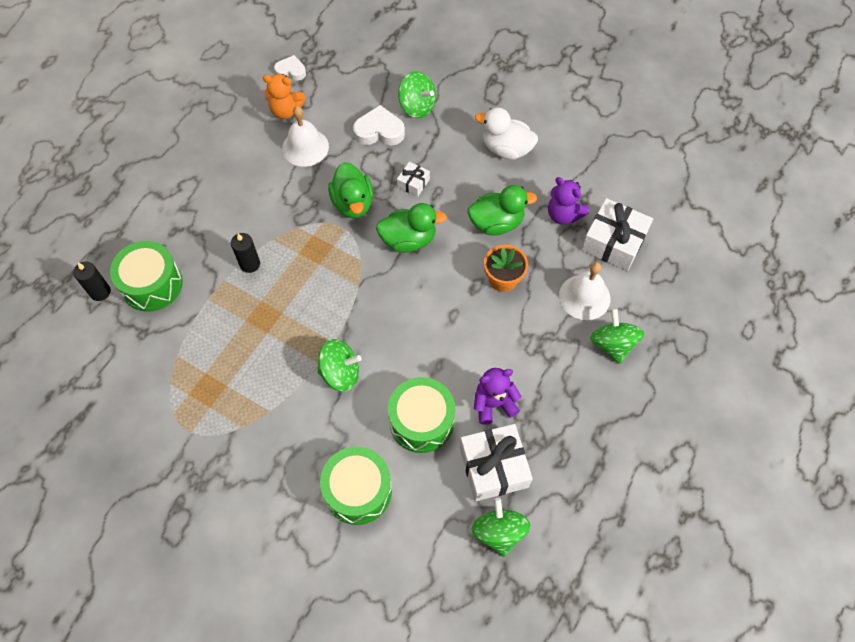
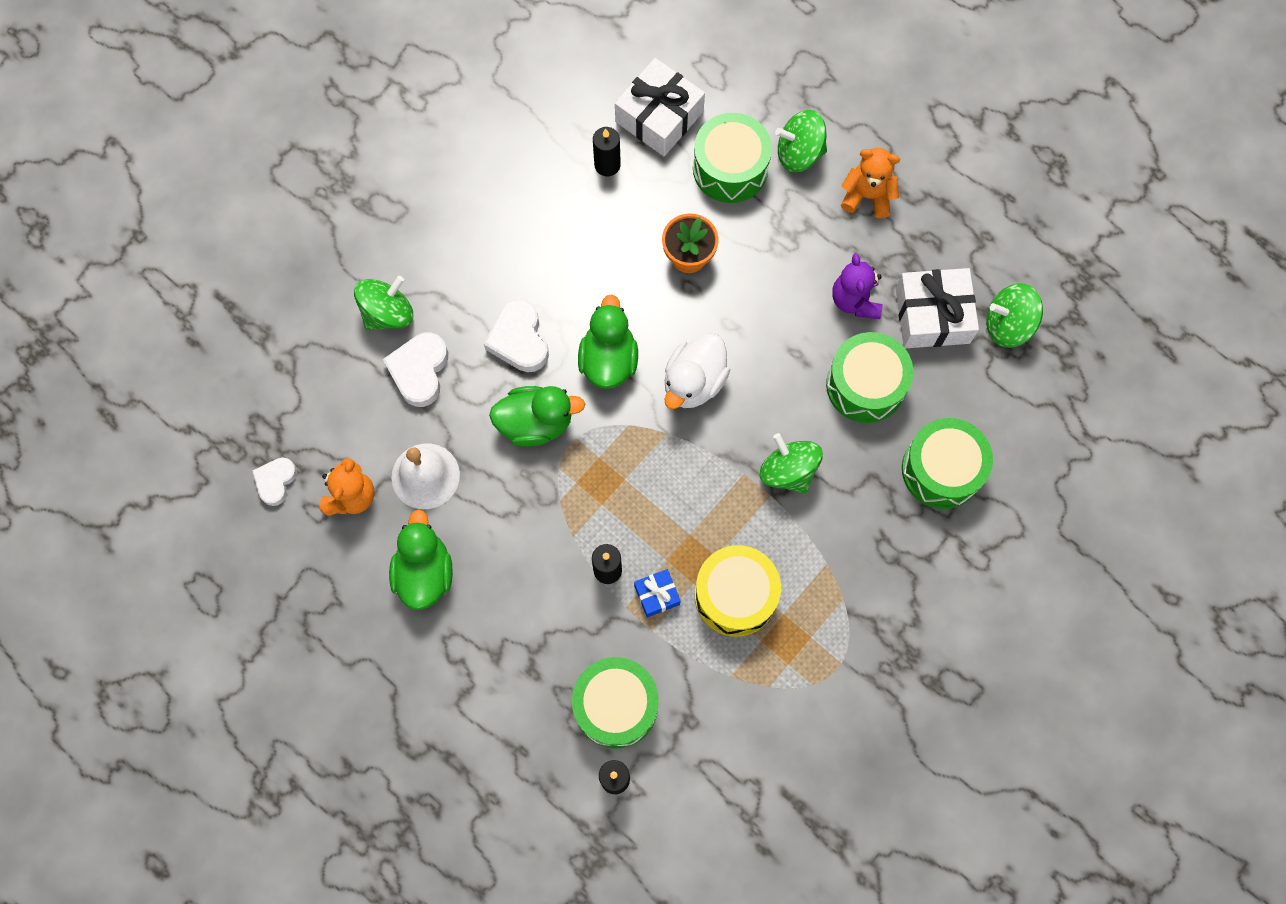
camera: 80 degrees left, 10 degrees up
(234, 298) = (657, 595): none -> blue gift
(238, 350) = (735, 595): none -> yellow drum
(340, 373) = (788, 471): green spinning top -> green spinning top turned 45 degrees counterclockwise
(413, 183) = (519, 339): white gift -> white heart
(496, 223) = (604, 247): green duck -> green duck (424, 572)
(506, 149) = (488, 211): white duck -> white duck (694, 382)
(563, 215) = (607, 165): purple teddy bear -> black candle
(584, 297) = (730, 168): white bell -> green drum
(589, 401) = (867, 196): none -> orange teddy bear

